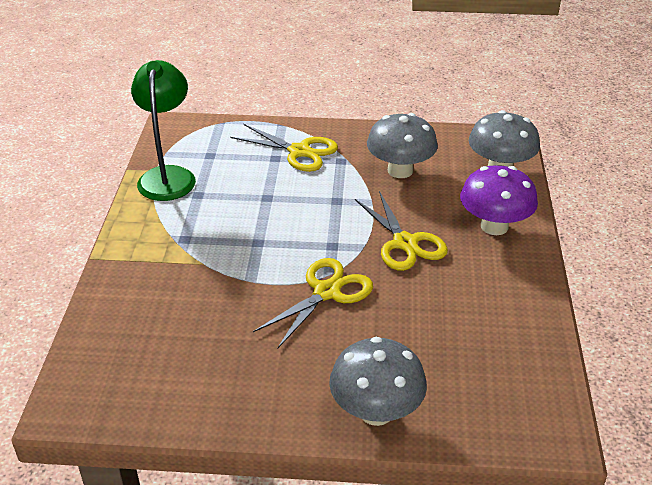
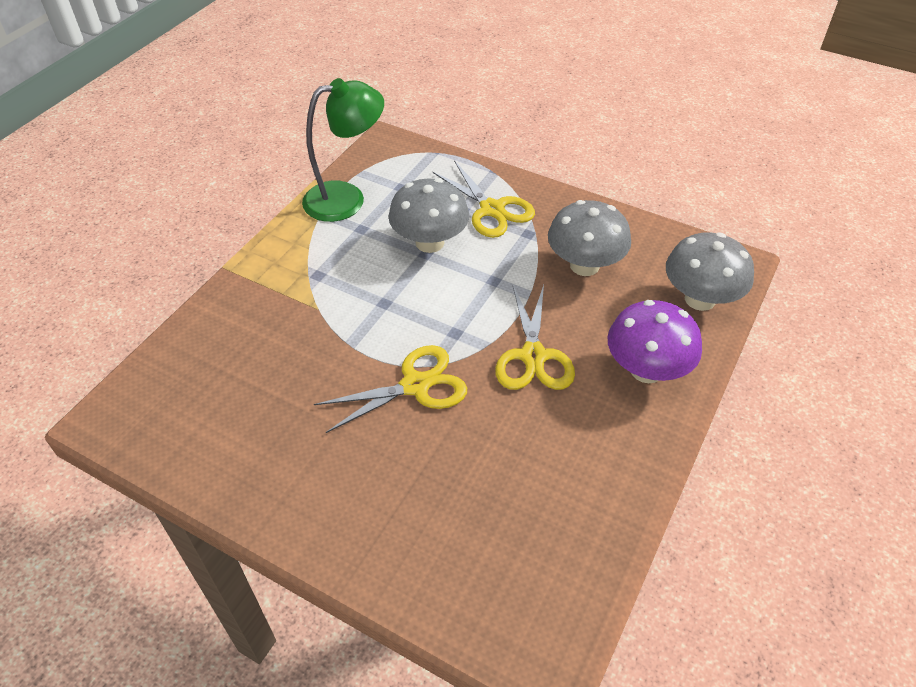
camera: 25 degrees right, 10 degrees up
(168, 176) = (347, 198): green lamp -> green lamp turned 45 degrees clockwise
(376, 411) = (376, 546): grey mushroom -> grey mushroom (429, 242)

